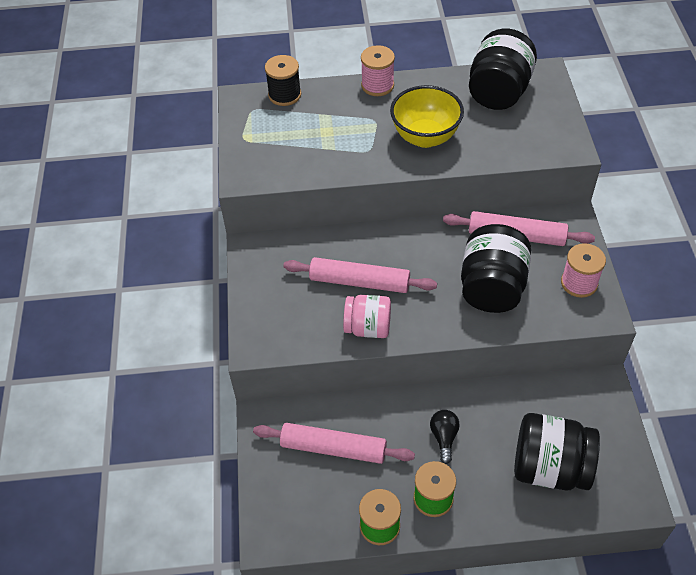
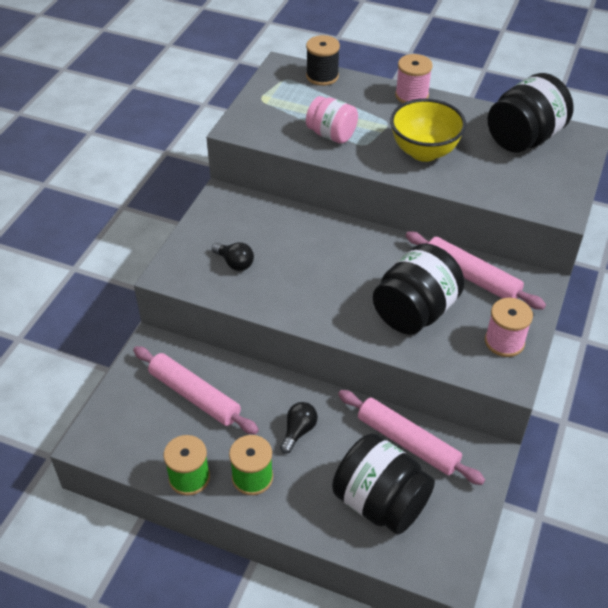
camera: 25 degrees right, 5 degrees down
(308, 309) = (235, 263): none -> black light bulb
(359, 282) = (295, 259): pink rolling pin -> pink rolling pin (407, 442)
(368, 327) = (276, 299): pink jar -> pink jar (331, 135)

